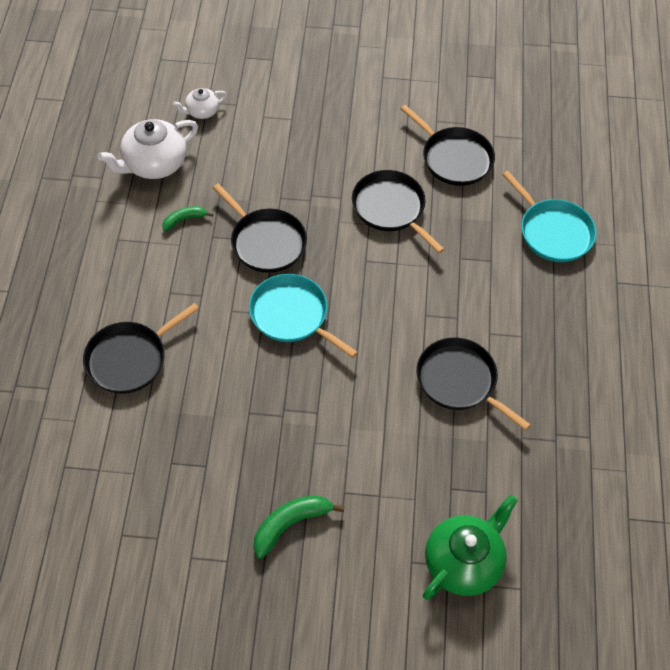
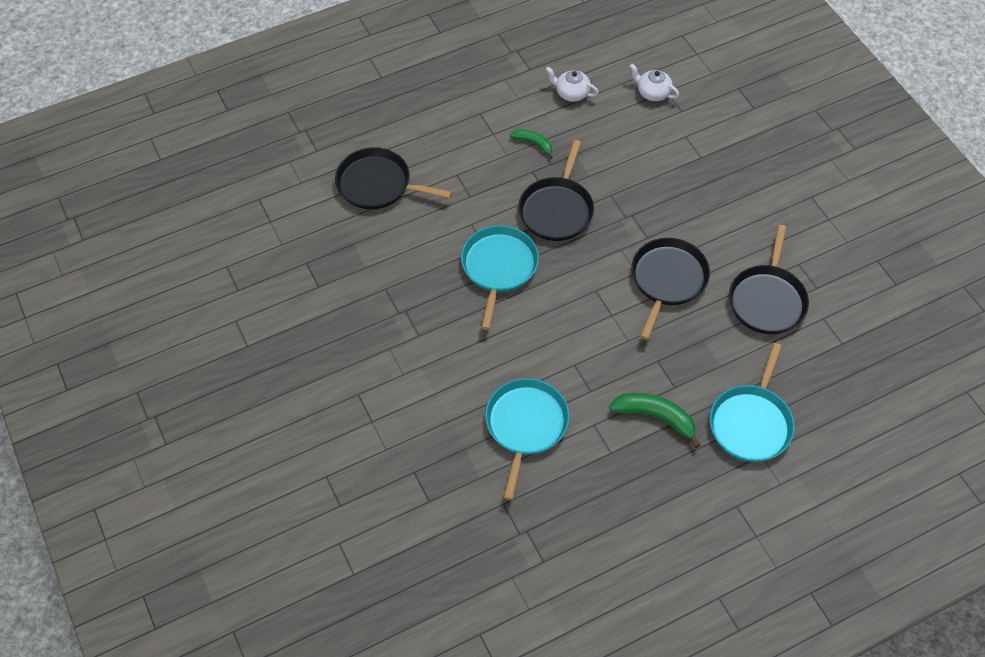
camera: 60 degrees right, 0 degrees up
(154, 164) = (571, 93): white teapot -> white teapot, size x0.54
(291, 524) = (305, 371): green banana -> green banana (656, 417)
(459, 381) = (525, 425): black pan -> turquoise pan
(464, 562) = (351, 516): green teapot -> none

